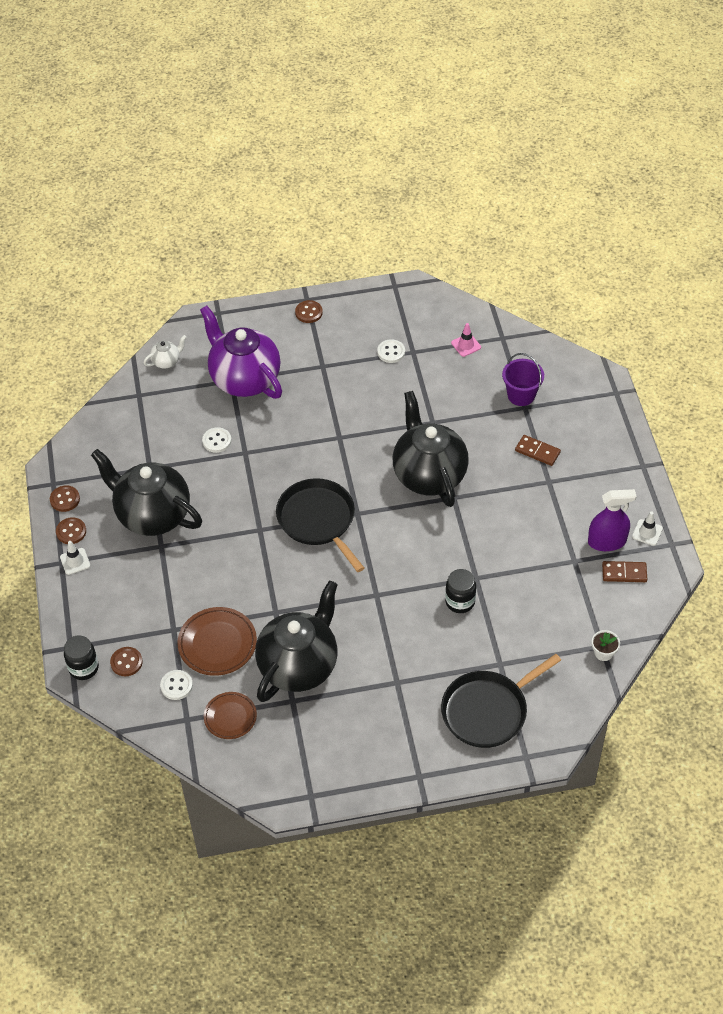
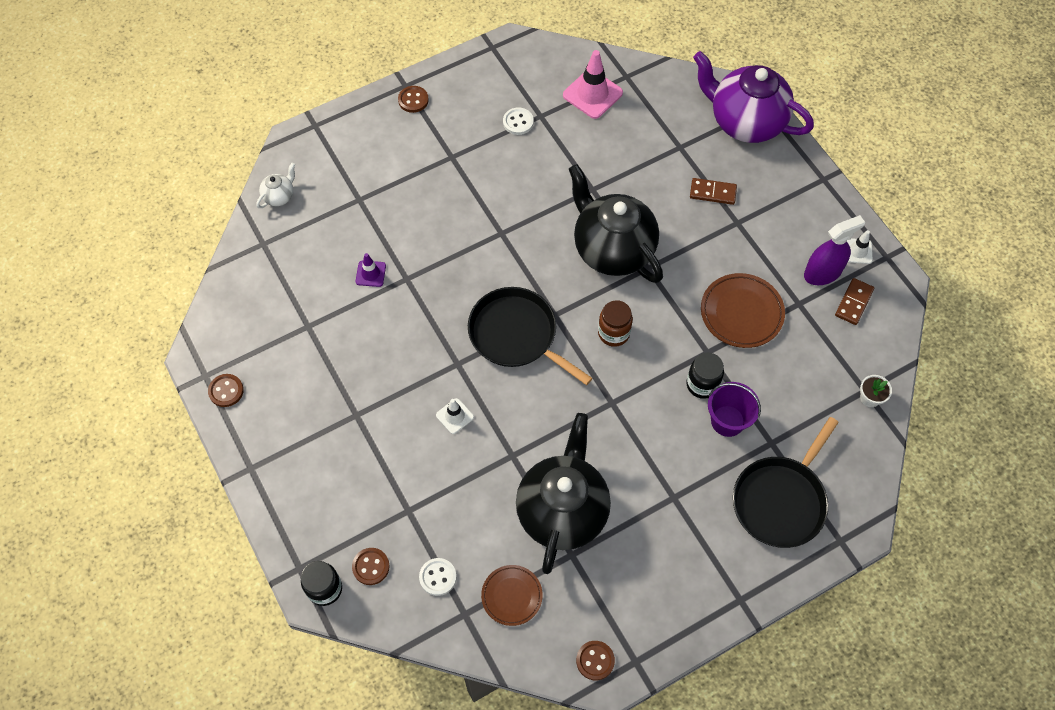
camera: 20 degrees left, 10 degrees up
(71, 532) = (248, 428): brown button -> brown button (595, 660)
(75, 561) = (266, 462): white traffic cone -> white traffic cone (455, 416)
(152, 515) = (332, 381): black teapot -> none
(217, 441) = (370, 274): white button -> purple traffic cone
(217, 644) = (463, 512): brown plate -> brown plate (741, 313)
(244, 379) = (373, 194): purple teapot -> purple teapot (745, 122)
(401, 541) = (613, 333): none -> brown jar
(466, 345) = (592, 94): pink traffic cone -> pink traffic cone, size x1.82
(521, 395) = (671, 134): purple bucket -> purple bucket (727, 421)
(624, 573) = (854, 302): brown domino -> brown domino turned 45 degrees counterclockwise

